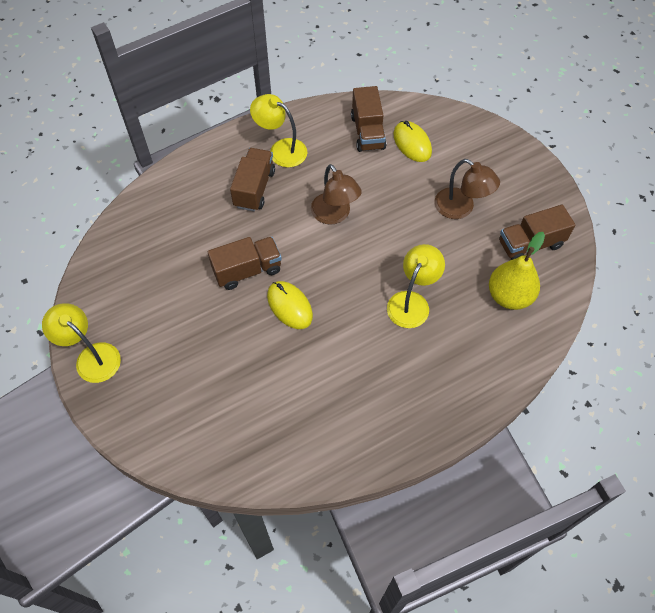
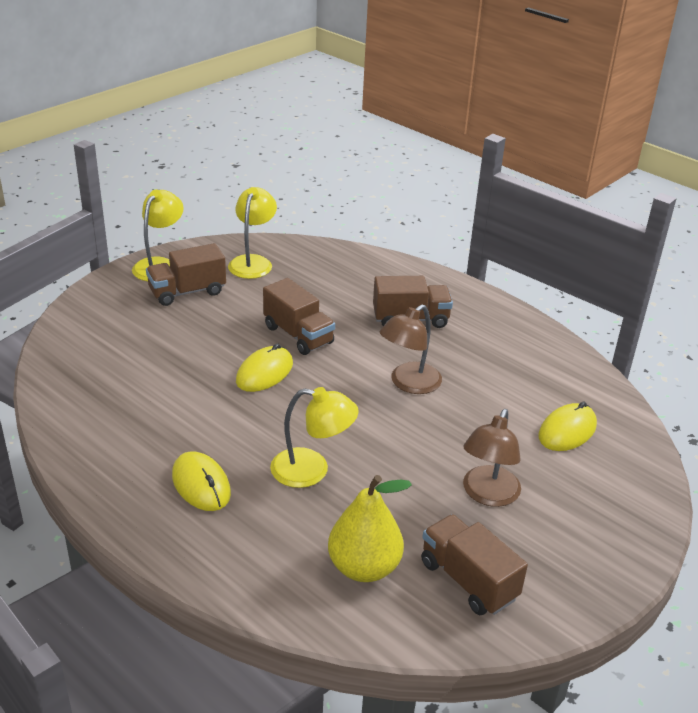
camera: 70 degrees right, 25 degrees down
(281, 149) = (478, 327): yellow lamp -> yellow lamp (253, 262)
(367, 132) = (556, 389): brown truck -> brown truck (187, 292)
(409, 377) = (201, 484): none -> yellow mouse

